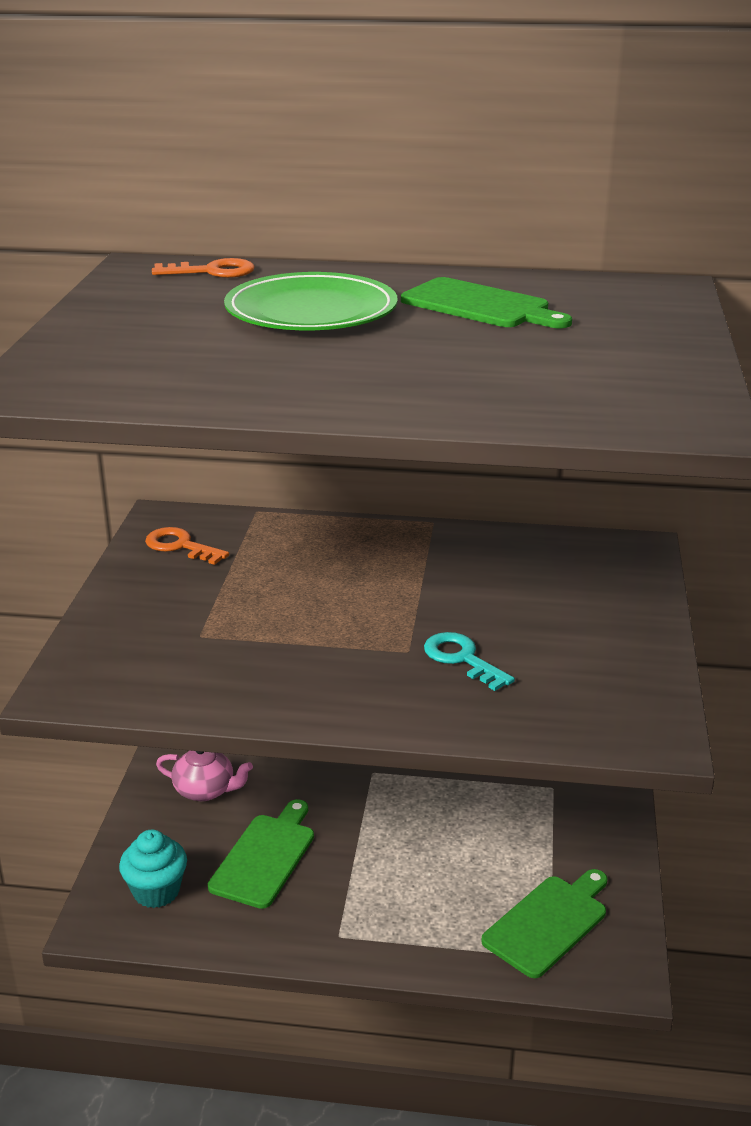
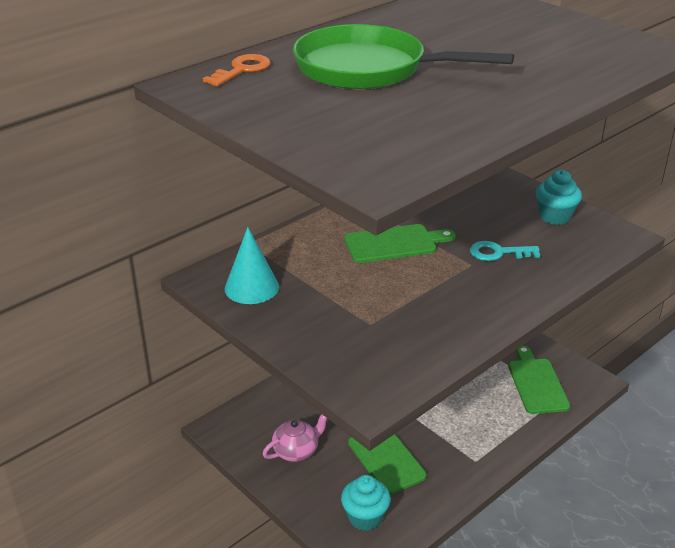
camera: 50 degrees left, 5 degrees up
(180, 546) = (251, 287): orange key -> turquoise cone
(311, 311) = (368, 69): green plate -> green pan
(480, 306) = (430, 32): green cutting board -> green cutting board (394, 244)
(616, 667) = (555, 216): none -> turquoise cupcake

